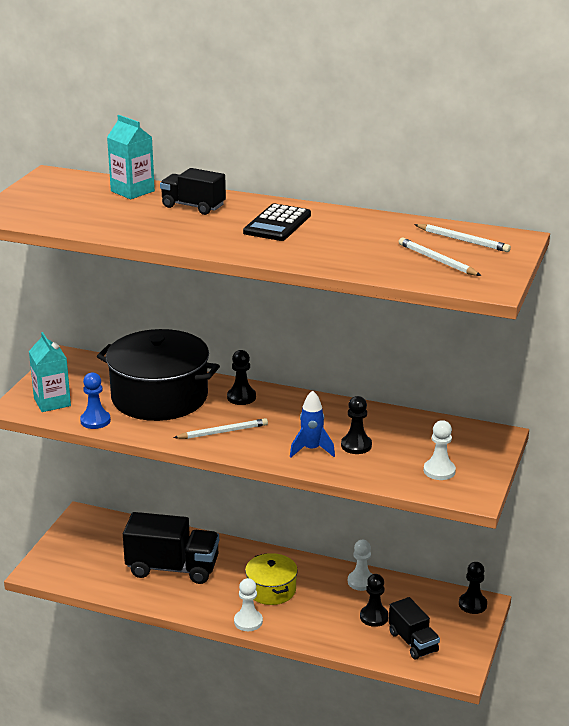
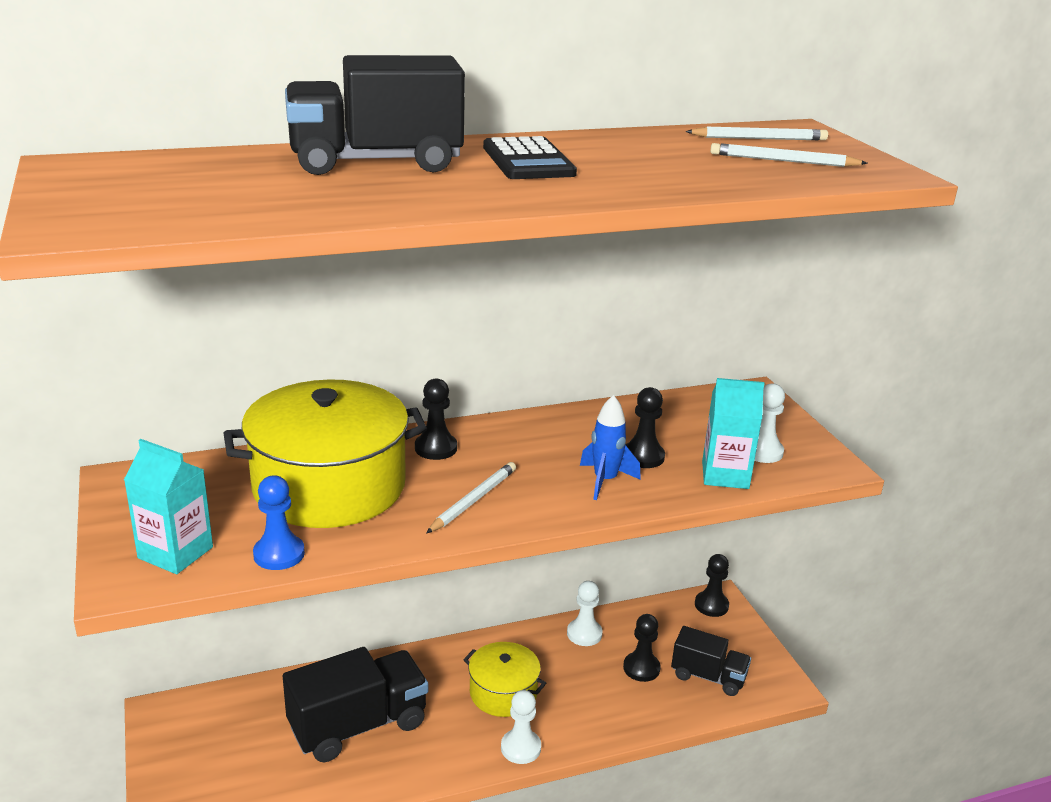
camera: 40 degrees left, 0 degrees up
(132, 191) = (247, 161): turquoise carton -> turquoise carton (725, 475)
(159, 397) = (329, 486): black pot -> yellow pot
(193, 206) = (375, 163): black truck -> black truck, size x1.67

